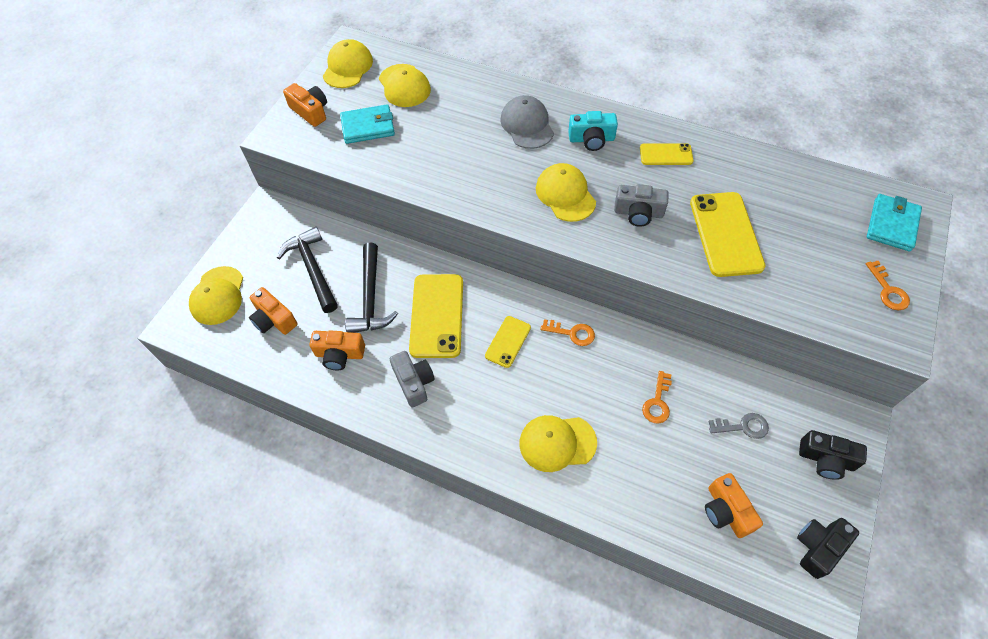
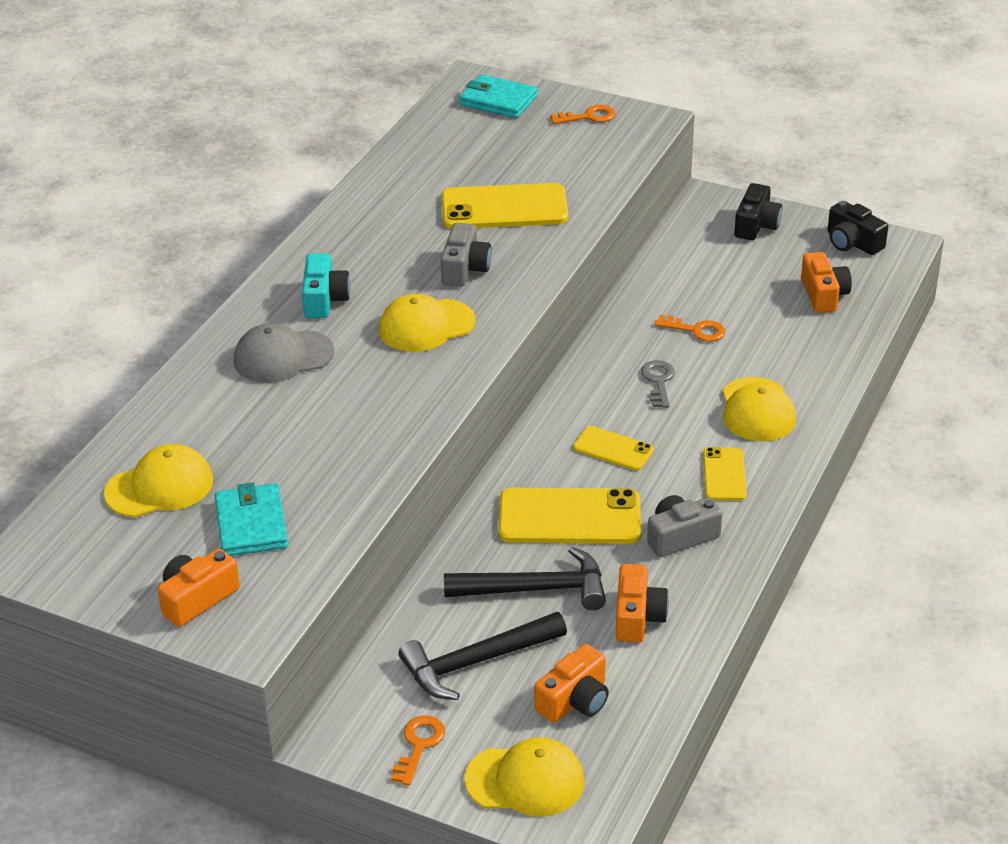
camera: 90 degrees left, 20 degrees down
(347, 67) = (89, 560): yellow cap -> none
(572, 333) = (599, 392): orange key -> orange key (419, 745)
(666, 154) = (365, 240): yellow phone -> yellow phone (724, 474)
(726, 511) = (823, 294): orange camera -> orange camera turned 75 degrees counterclockwise
(743, 426) = (722, 273): grey key -> grey key (658, 381)

